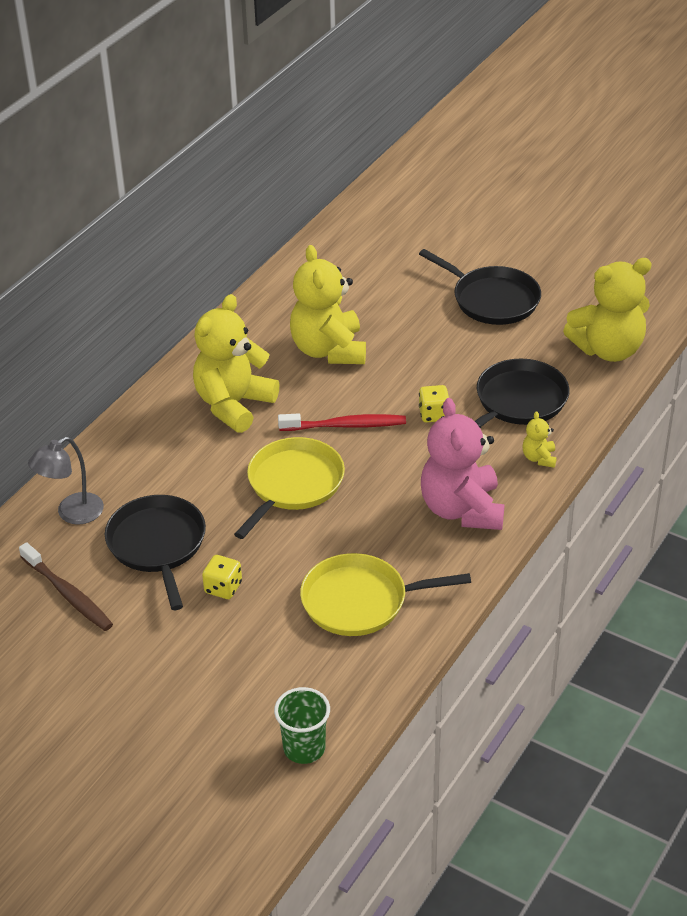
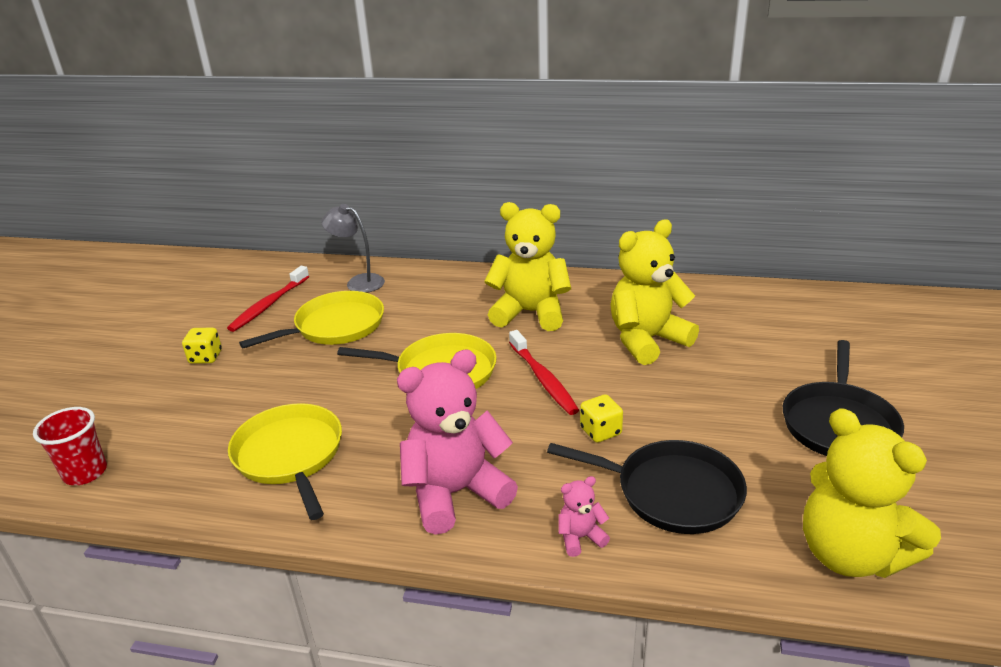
camera: 70 degrees right, 10 degrees down
(68, 594) = (269, 305): brown toothbrush -> red toothbrush
(158, 545) = (335, 326): black pan -> yellow pan
(223, 588) = (291, 371): yellow dice -> yellow dice (205, 357)
(304, 748) = (85, 472): green cup -> red cup
(539, 458) = (580, 537): yellow teddy bear -> pink teddy bear

